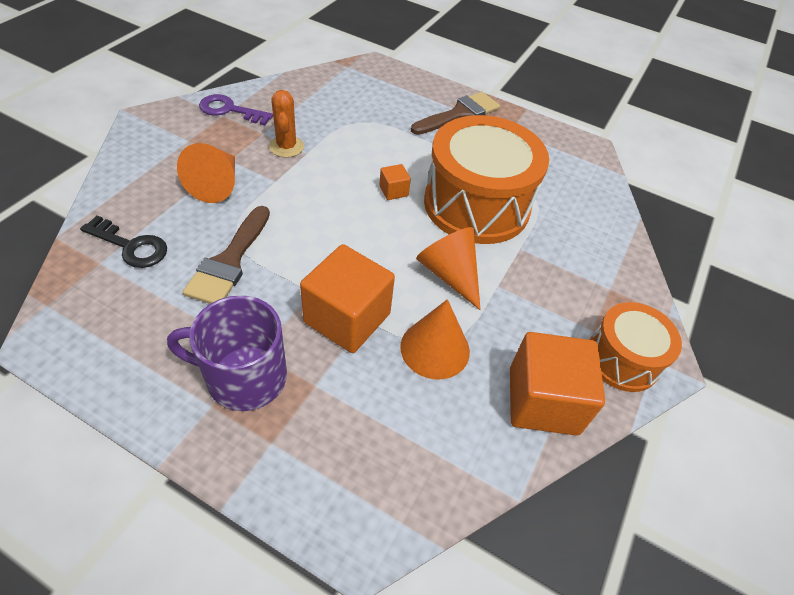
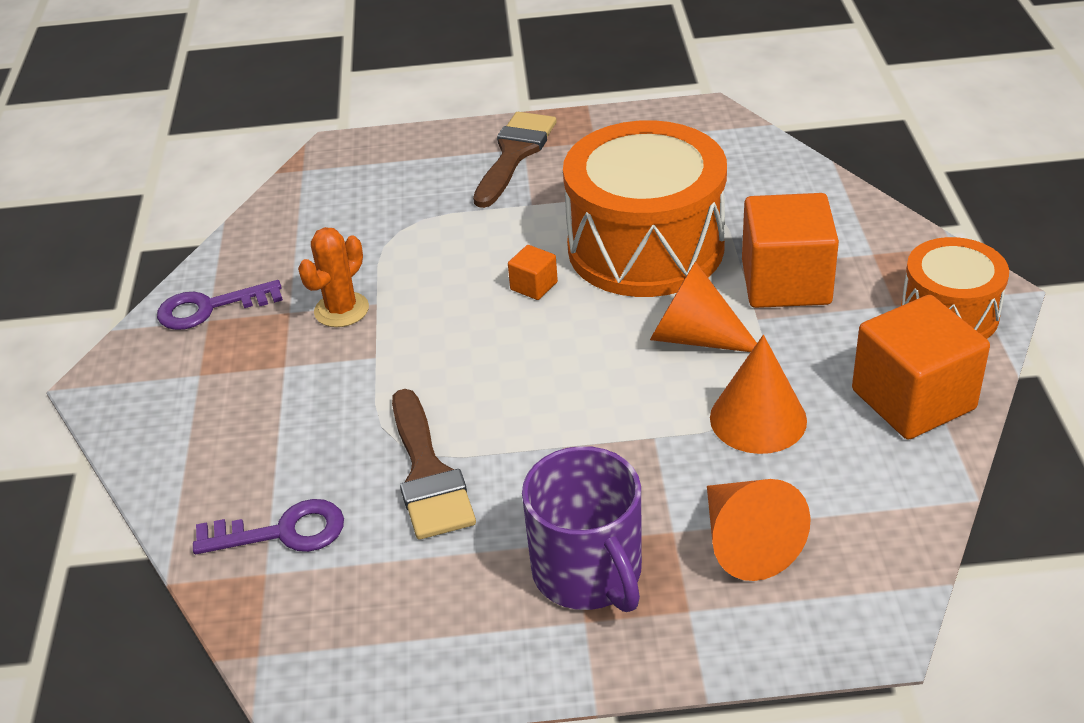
camera: 25 degrees left, 10 degrees down
(131, 246) = (282, 532): black key -> purple key
(217, 184) = (305, 403): orange cone -> orange cone (746, 542)
(244, 377) = (588, 572): purple mug -> purple mug turned 90 degrees counterclockwise
(286, 147) = (341, 310): orange cactus -> orange cactus turned 75 degrees clockwise
(347, 318) = (632, 447): orange cube -> orange cube (786, 282)

